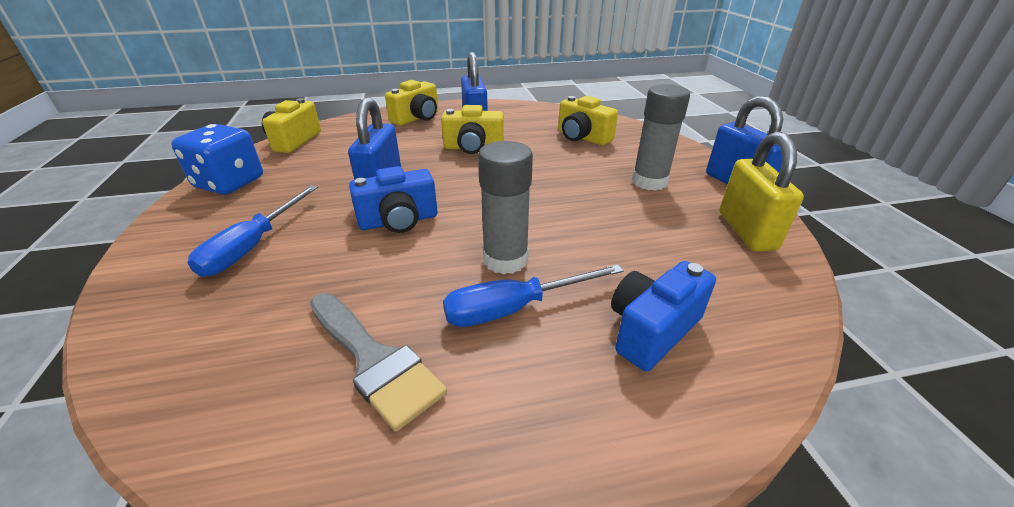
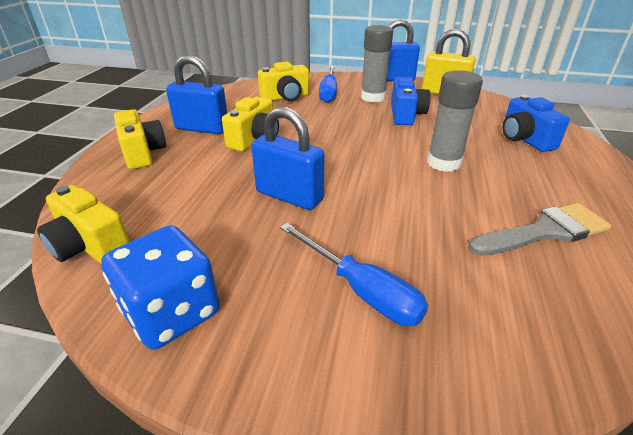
camera: 65 degrees left, 0 degrees up
(399, 221) = (364, 196): blue camera -> blue camera (406, 115)
(514, 308) = (498, 171): blue screwdriver -> blue screwdriver (328, 93)

